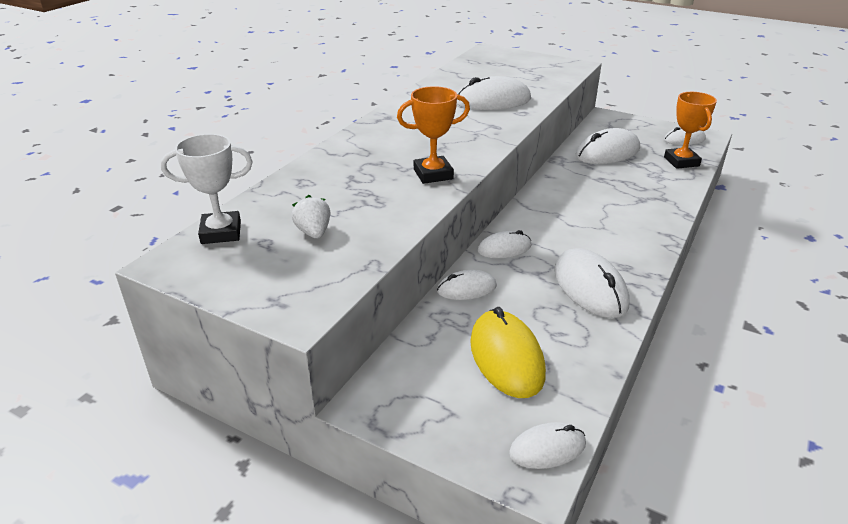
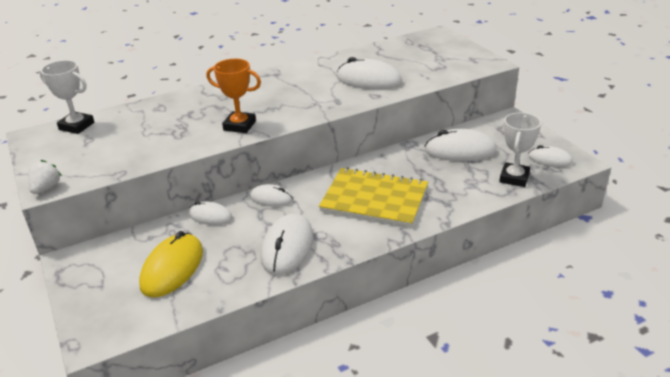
camera: 35 degrees right, 0 degrees up
(314, 232) = (119, 142): white strawberry -> white strawberry (46, 188)
(547, 448) = (119, 329): white mouse -> none
(600, 215) = (374, 199): none -> yellow notebook
(681, 161) = (514, 178): orange trophy -> white trophy

